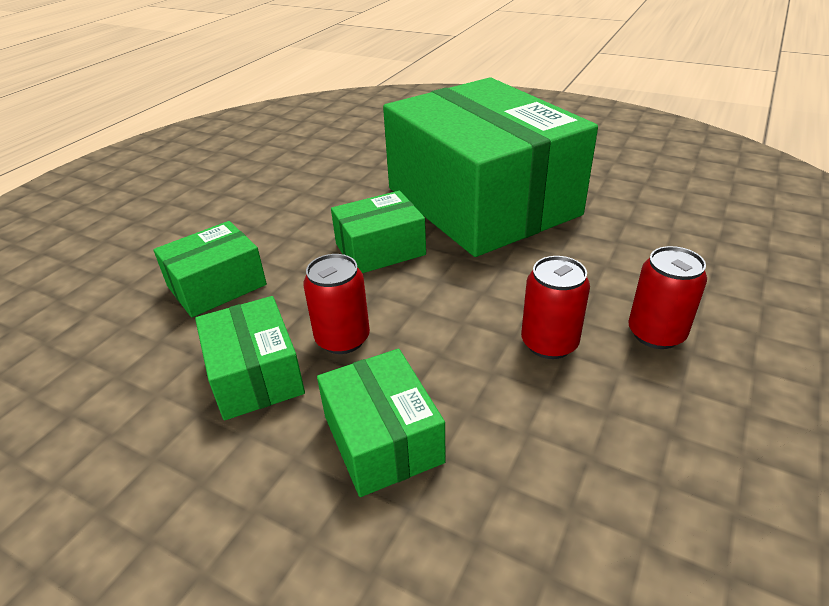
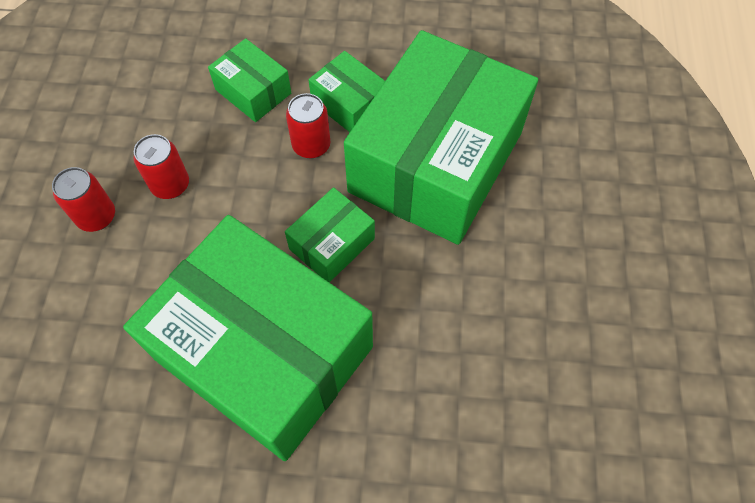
camera: 155 degrees right, 25 degrees up
(217, 285) = (436, 162): green box -> green box, size x2.34

